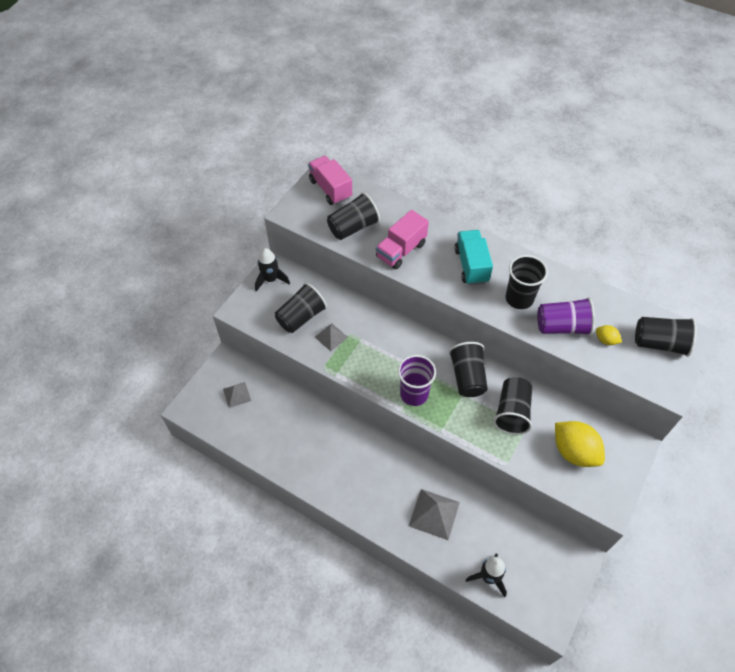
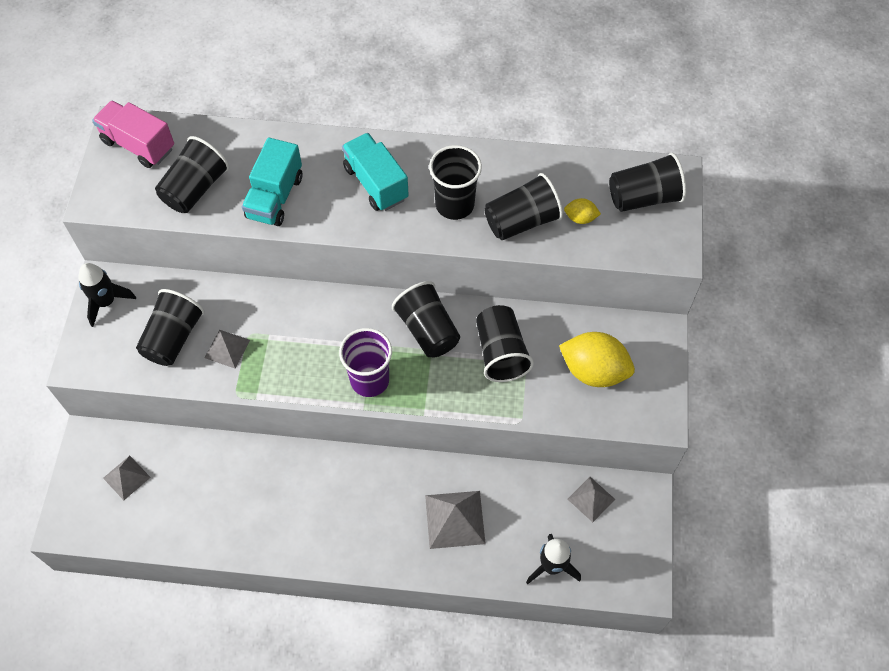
camera: 25 degrees left, 5 degrees up
(401, 250) = (275, 197): pink truck -> turquoise truck
(537, 543) = (591, 499): none -> grey pyramid
(562, 326) = (521, 221): purple cup -> black cup

